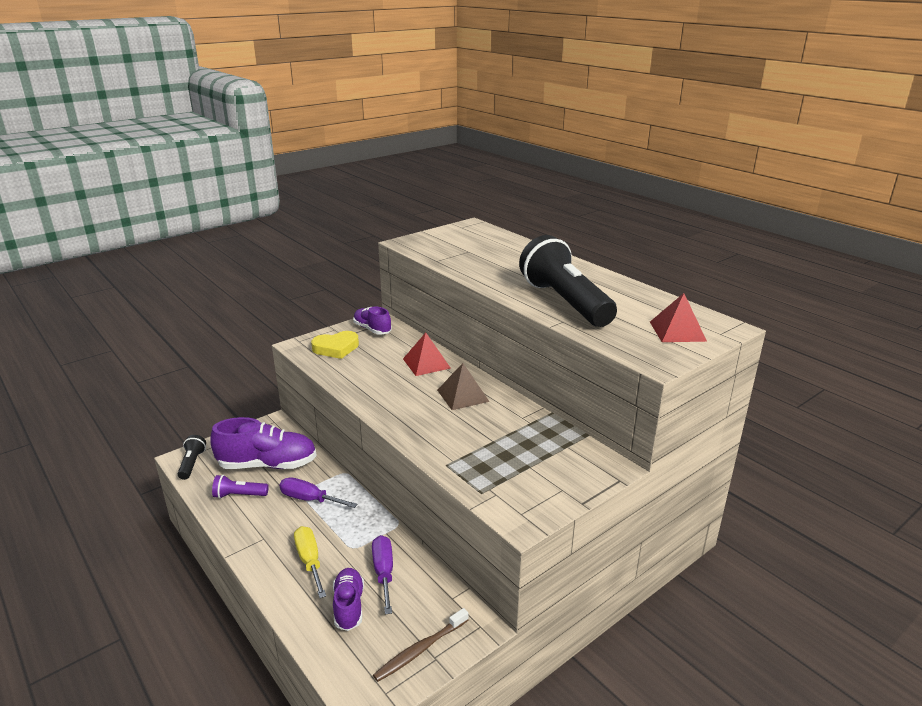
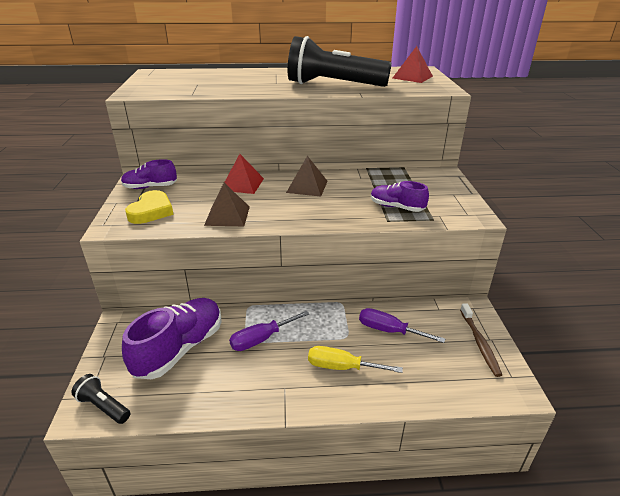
camera: 55 degrees left, 5 degrees up
(239, 495) = (203, 384): purple flashlight -> none
(349, 606) = (412, 363): purple shoe -> purple shoe (396, 207)
(364, 381) = (227, 215): none -> brown pyramid

